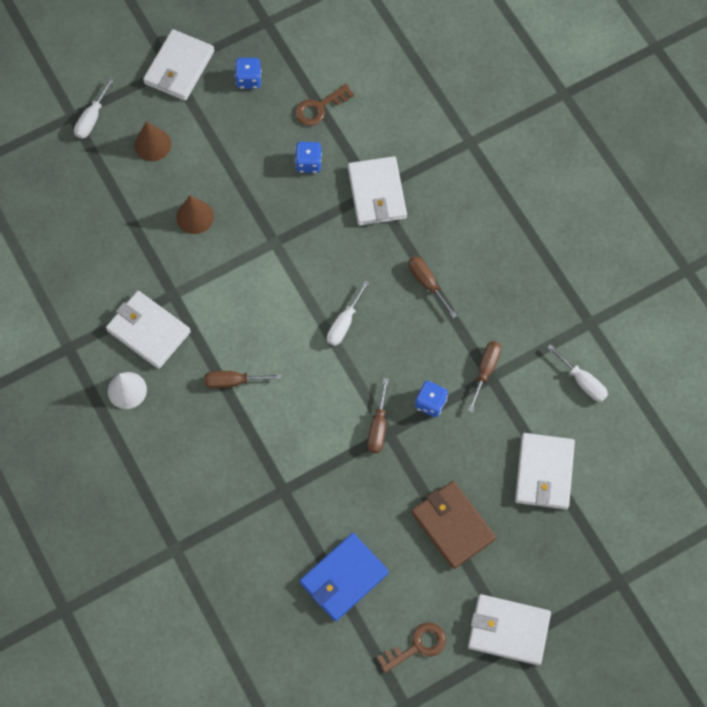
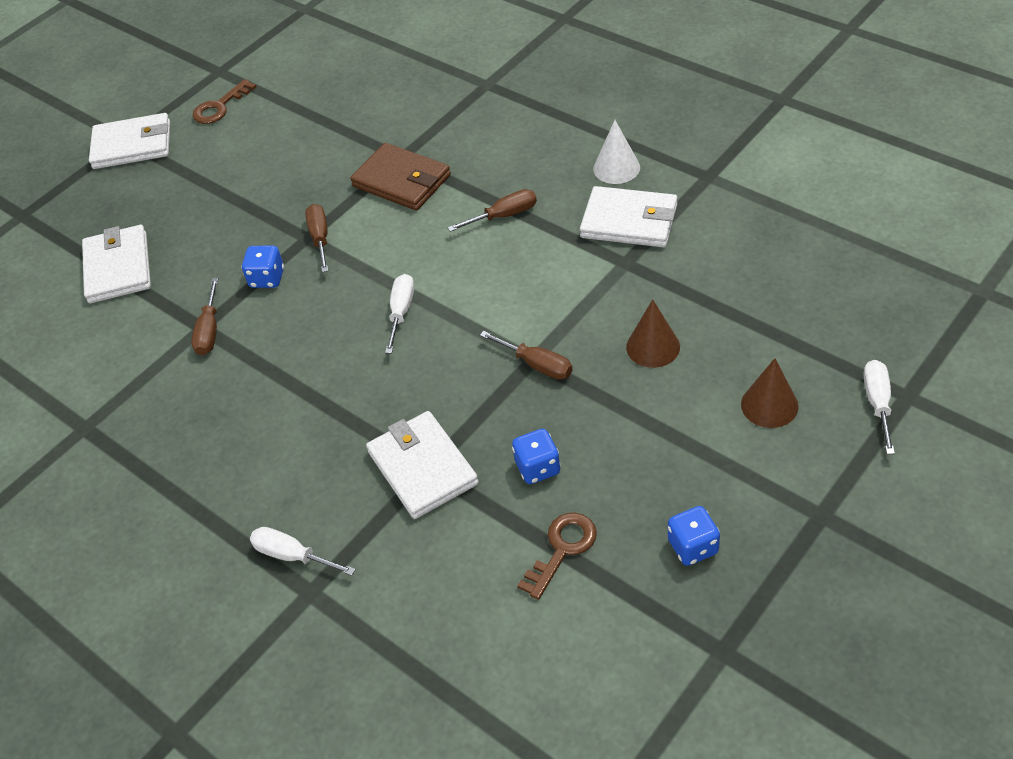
camera: 165 degrees right, 20 degrees down
(179, 67) = (809, 521): white wallet -> none
(344, 578) = (309, 122): blue wallet -> none
(427, 283) = (312, 390): brown screwdriver -> brown screwdriver (537, 365)
(452, 525) = (210, 194): brown wallet -> brown wallet (402, 181)
(582, 381) = (85, 363): white screwdriver -> white screwdriver (292, 555)

